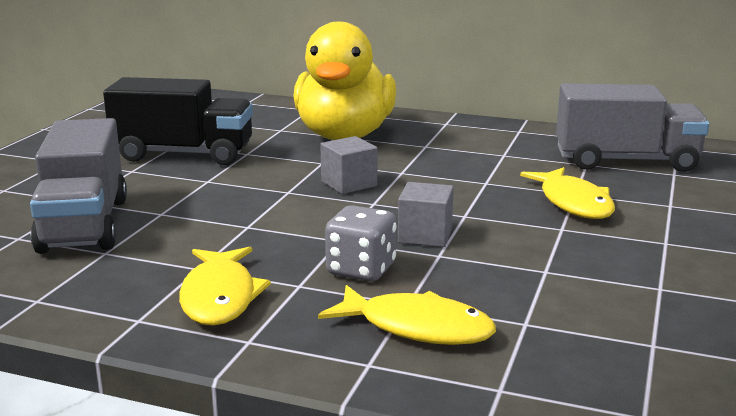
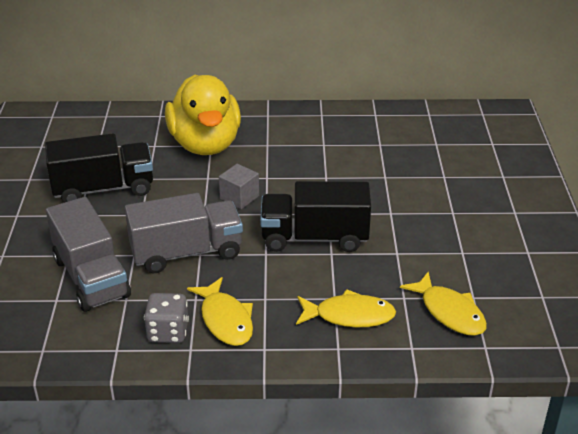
camera: 20 degrees left, 15 degrees up
(361, 270) = (293, 277): grey dice -> grey dice (168, 332)
(425, 235) = (314, 238): grey cube -> black truck
(574, 203) = (388, 187): yellow fish -> yellow fish (449, 312)
(626, 161) = (403, 136): grey truck -> grey truck (186, 253)

